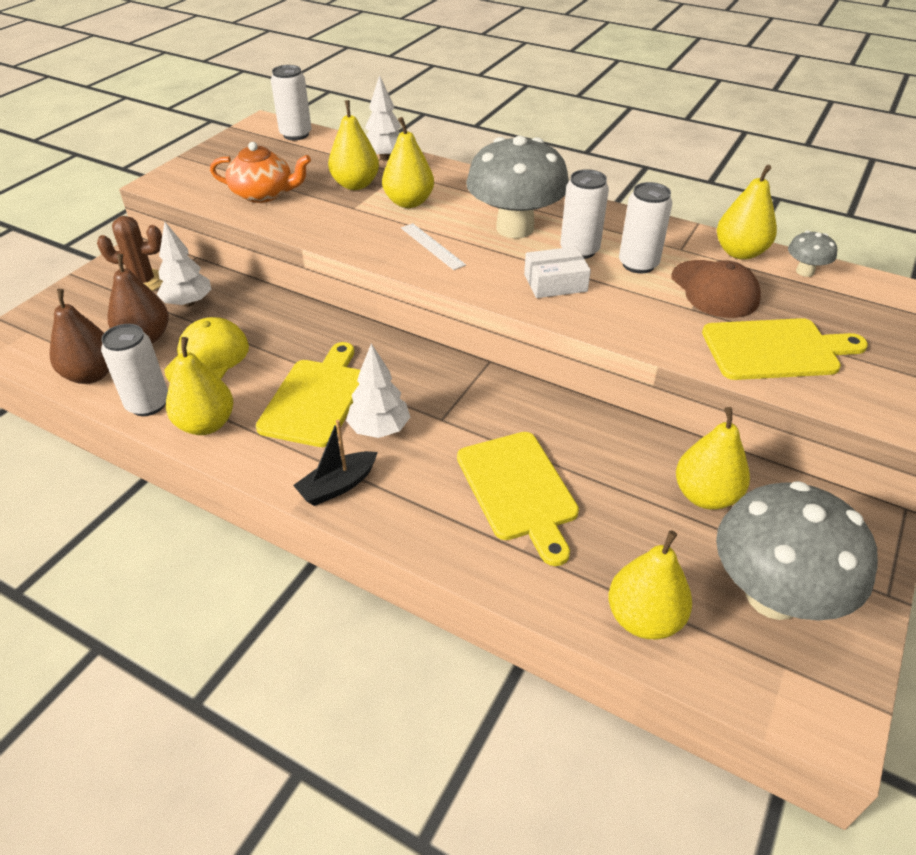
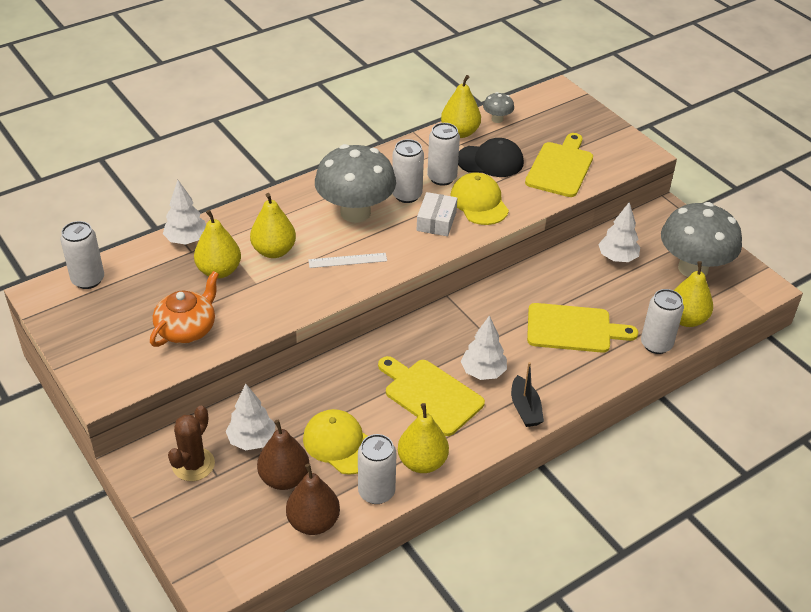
camera: 65 degrees left, 0 degrees up
(557, 594) = (656, 344): none -> white can
(624, 303) = (479, 202): none -> yellow cap
(705, 495) = (617, 258): yellow pear -> white tree
(714, 289) = (490, 161): brown cap -> black cap

